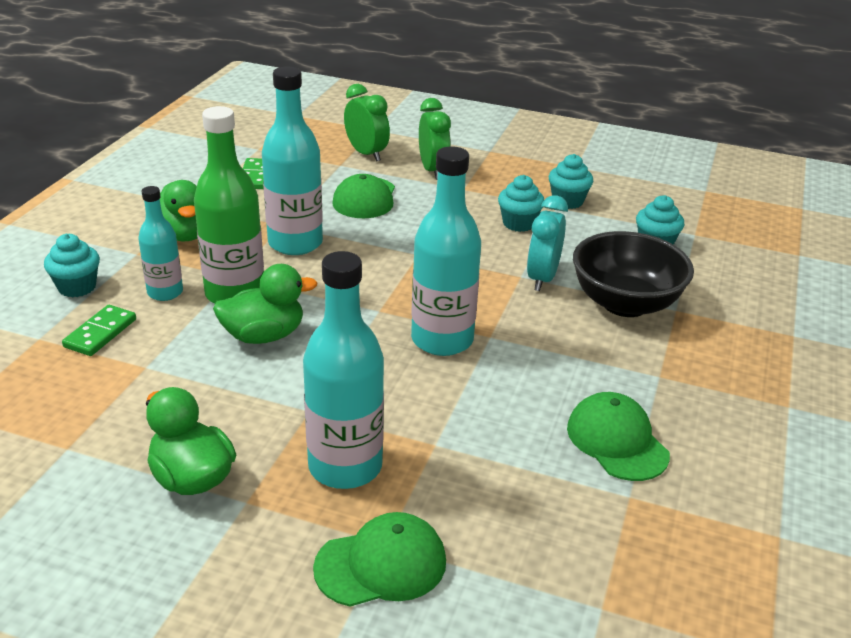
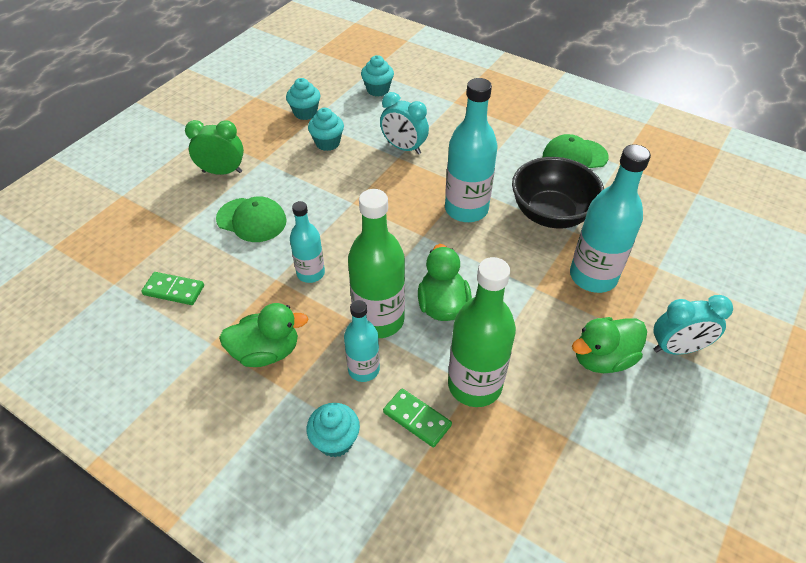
camera: 75 degrees left, 15 degrees up
(145, 369) = (474, 385): none -> green bottle
(216, 560) = (677, 348): none -> turquoise clock
(295, 243) = (310, 273): turquoise bottle -> turquoise bottle, size x0.59
(366, 154) = (169, 207): green clock -> none
(381, 564) = (675, 271): green cap -> none
(625, 303) = (442, 120): black bowl -> black bowl (551, 214)

